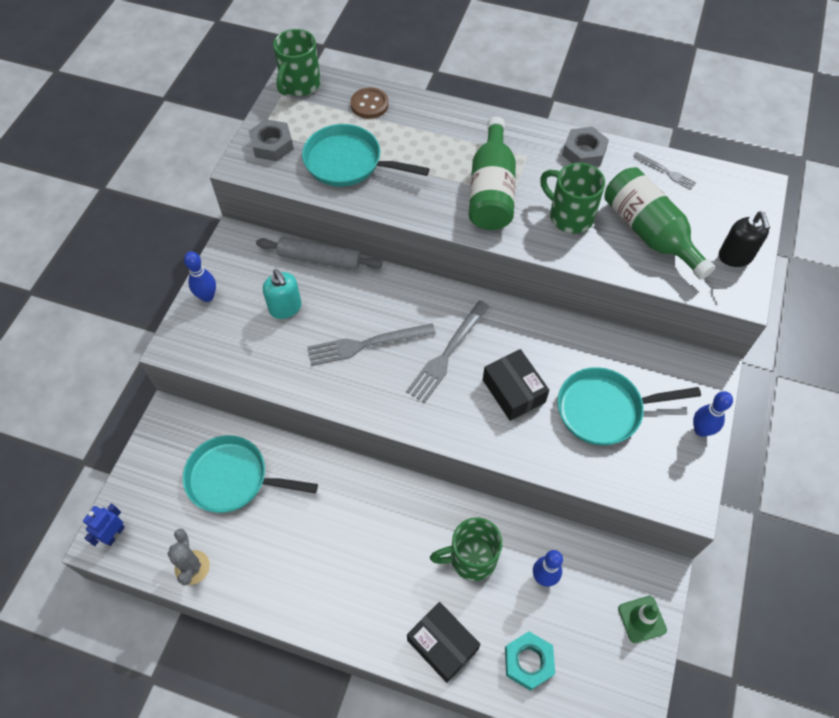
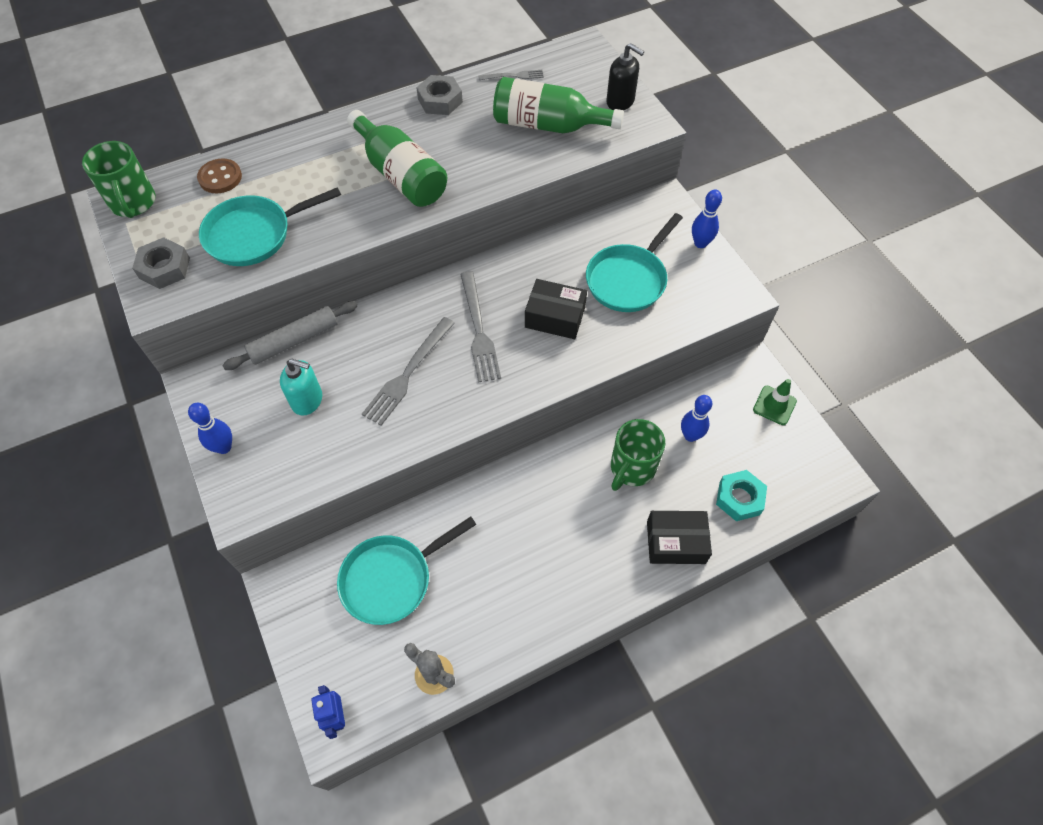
camera: 45 degrees left, 0 degrees up
(569, 216) = (480, 152): green mug -> none

